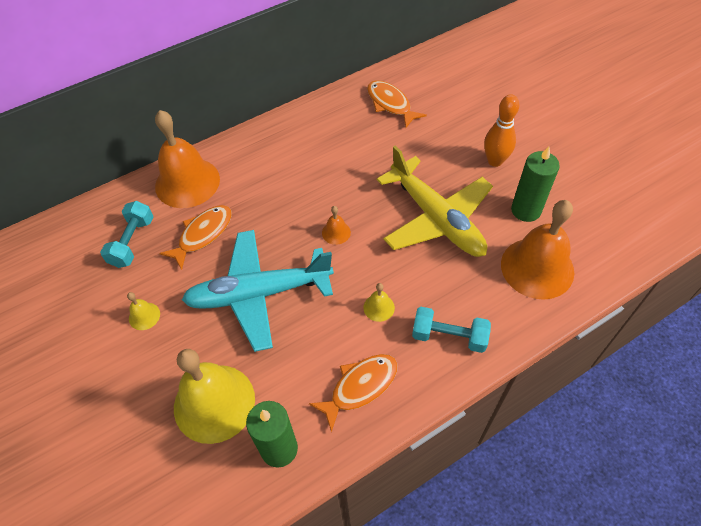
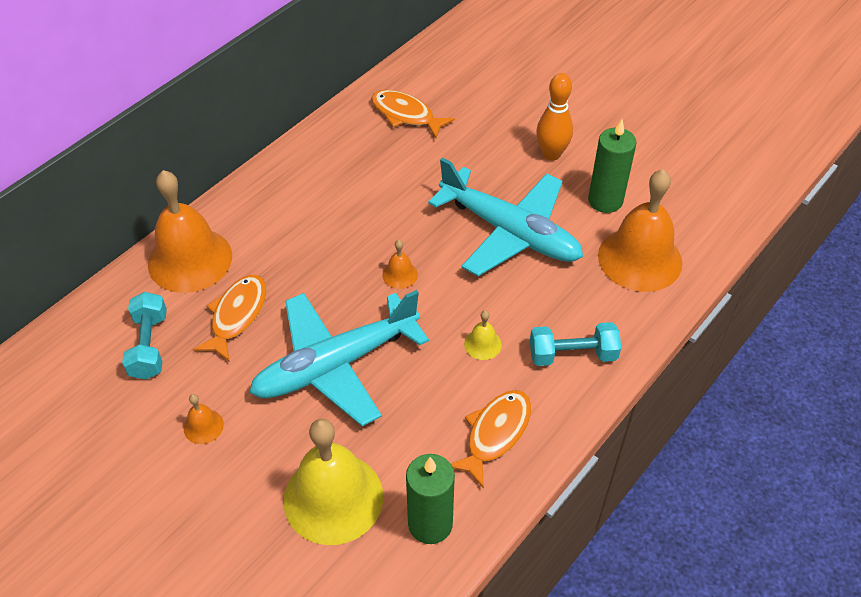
camera: 20 degrees left, 5 degrees down
(144, 316) = (203, 426): yellow bell -> orange bell
(436, 218) = (510, 232): yellow plane -> turquoise plane

